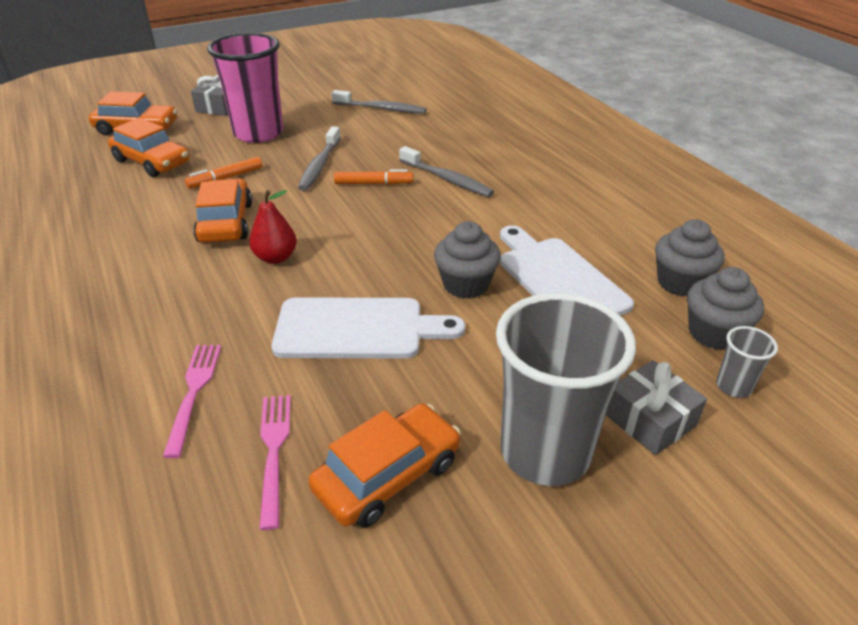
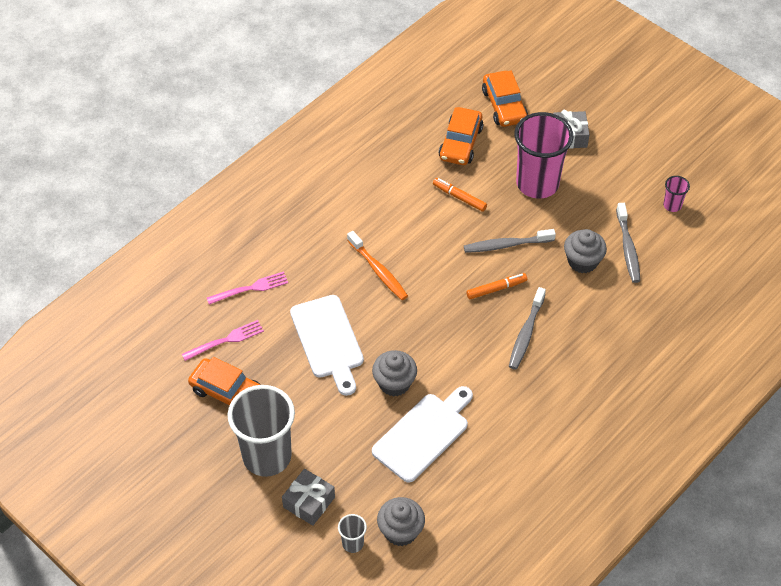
camera: 70 degrees right, 15 degrees up
(225, 222) = (405, 225): orange car -> none
(275, 258) = (378, 271): red pear -> orange toothbrush
(352, 82) = (672, 205): none -> pink cup
(373, 183) = (496, 289): orange marker -> orange marker turned 90 degrees counterclockwise
(680, 282) = (450, 508): grey cupcake -> grey cupcake (582, 261)

